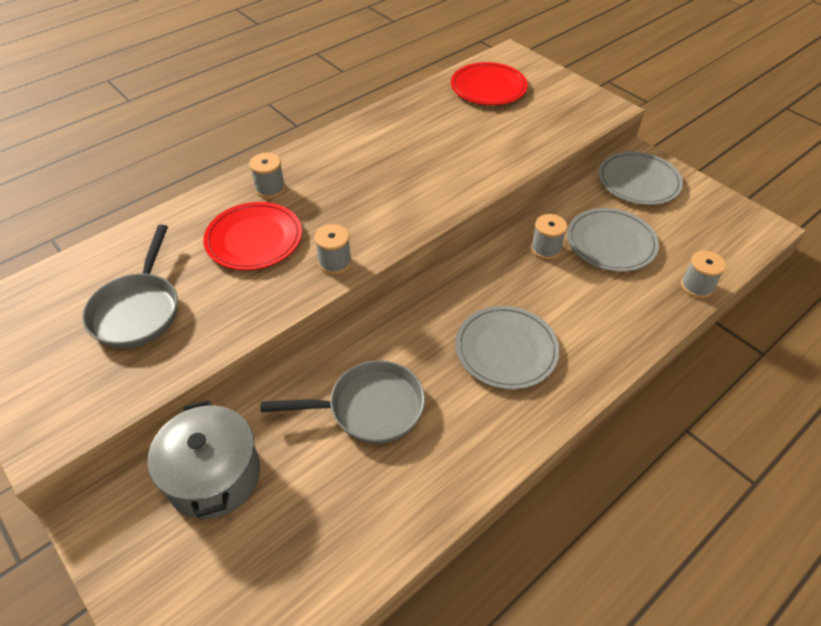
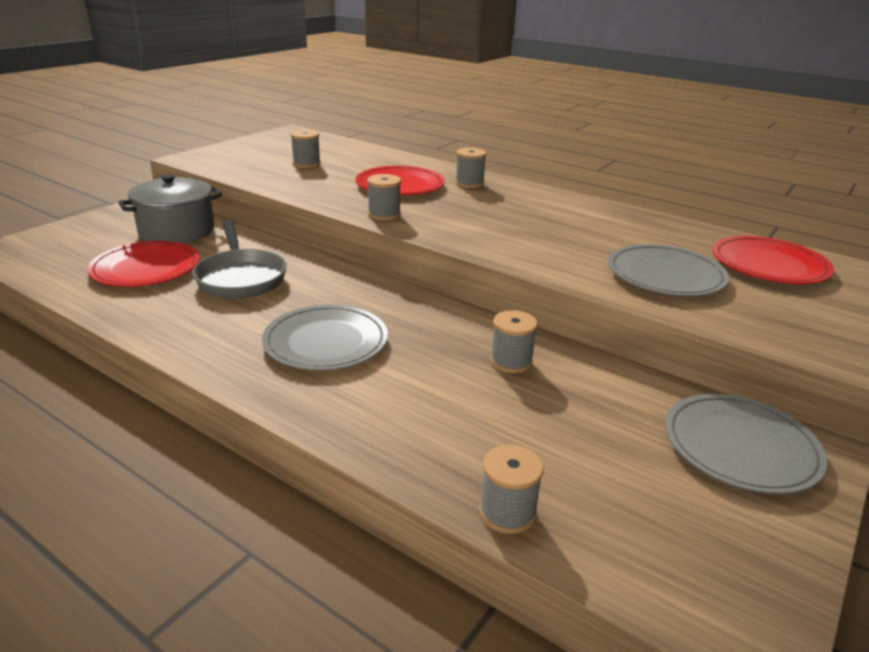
camera: 75 degrees right, 20 degrees down
(138, 310) = (306, 164): grey pan -> grey spool
(320, 500) = (146, 268): none -> red plate
(611, 242) = (560, 417): grey plate -> grey plate (665, 275)

